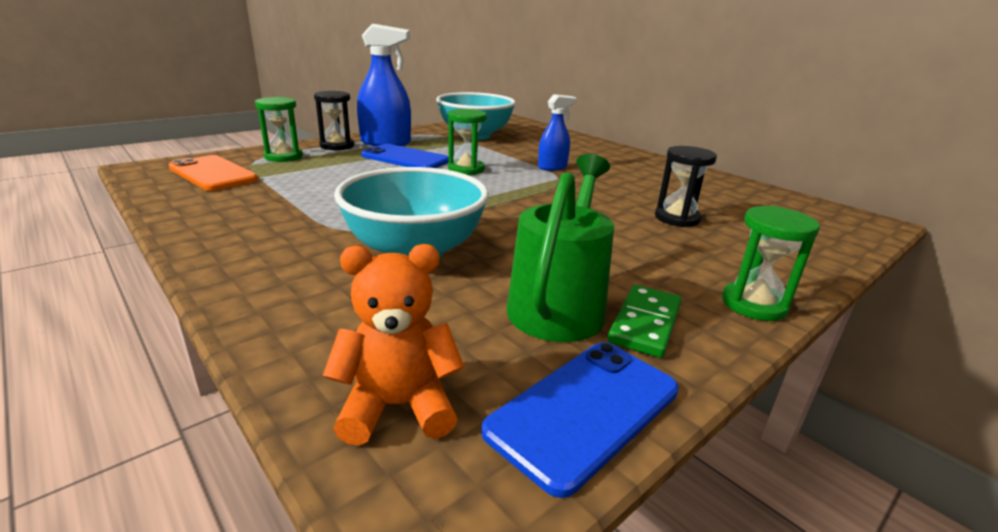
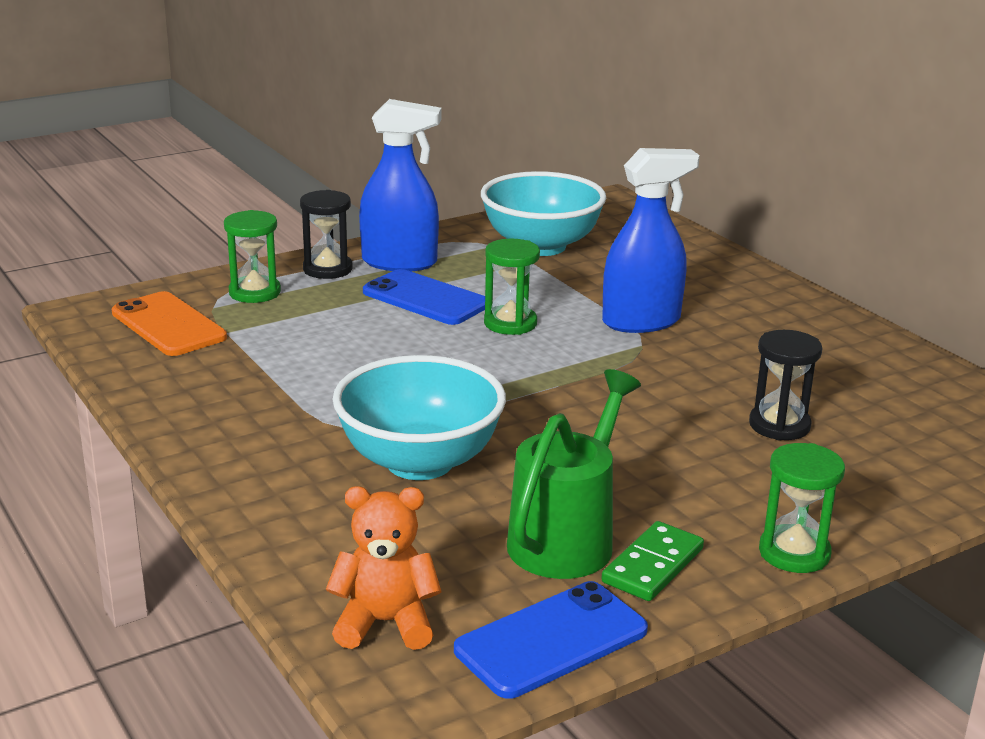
camera: 10 degrees right, 0 degrees up
(552, 167) = (641, 321): blue spray bottle -> blue spray bottle, size x1.69

